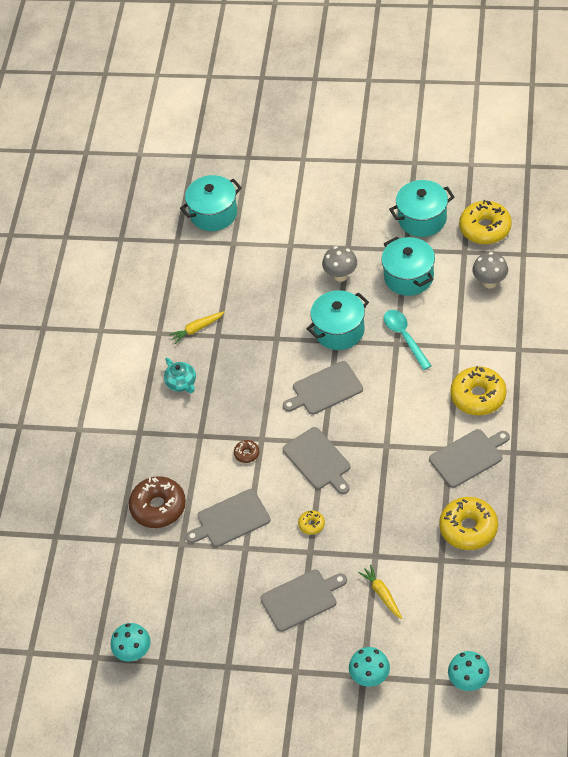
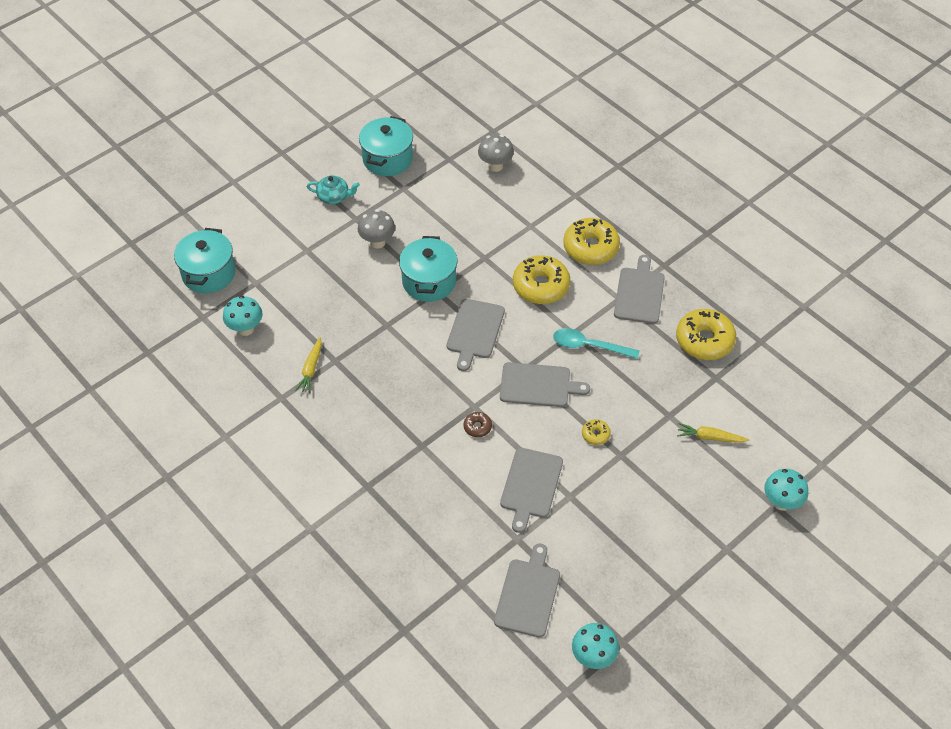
camera: 55 degrees left, 0 degrees up
(158, 507) = (461, 528): brown donut -> none
(181, 383) = (353, 419): turquoise teapot -> turquoise teapot (334, 197)
(301, 599) = (661, 494): grey cutting board -> grey cutting board (528, 595)
(404, 337) = (484, 248): turquoise spoon -> turquoise spoon (589, 346)
(408, 277) = (431, 205): turquoise pot -> none
(468, 682) = (844, 442): turquoise mushroom -> turquoise mushroom (246, 329)
(485, 228) = (443, 133): yellow donut -> yellow donut (541, 286)

